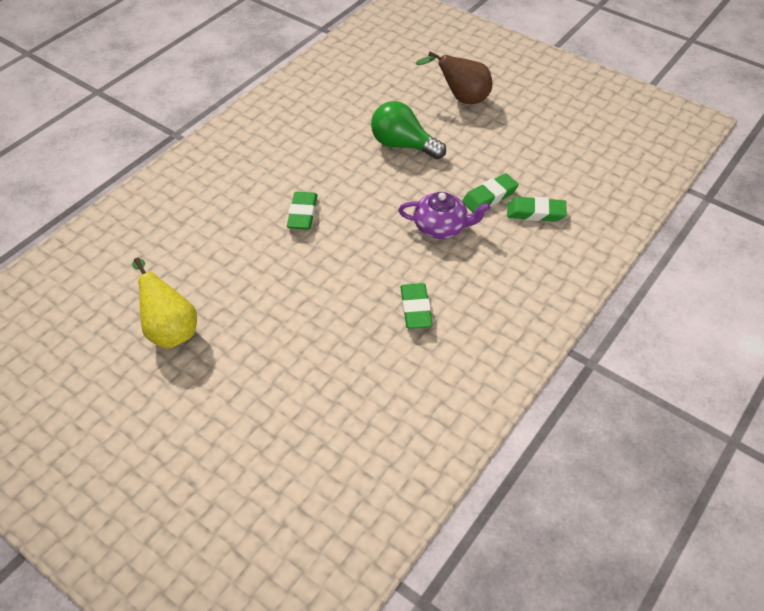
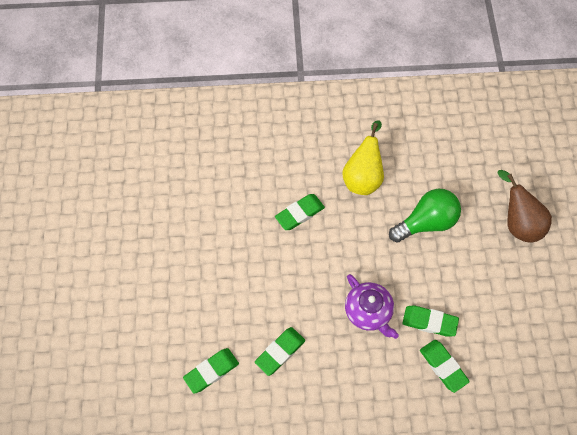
camera: 50 degrees right, 15 degrees up
(170, 330) = (143, 221): yellow pear -> yellow pear (363, 177)
(381, 372) = (211, 371): none -> green eraser
(403, 145) = (426, 222): green light bulb -> green light bulb turned 75 degrees clockwise

